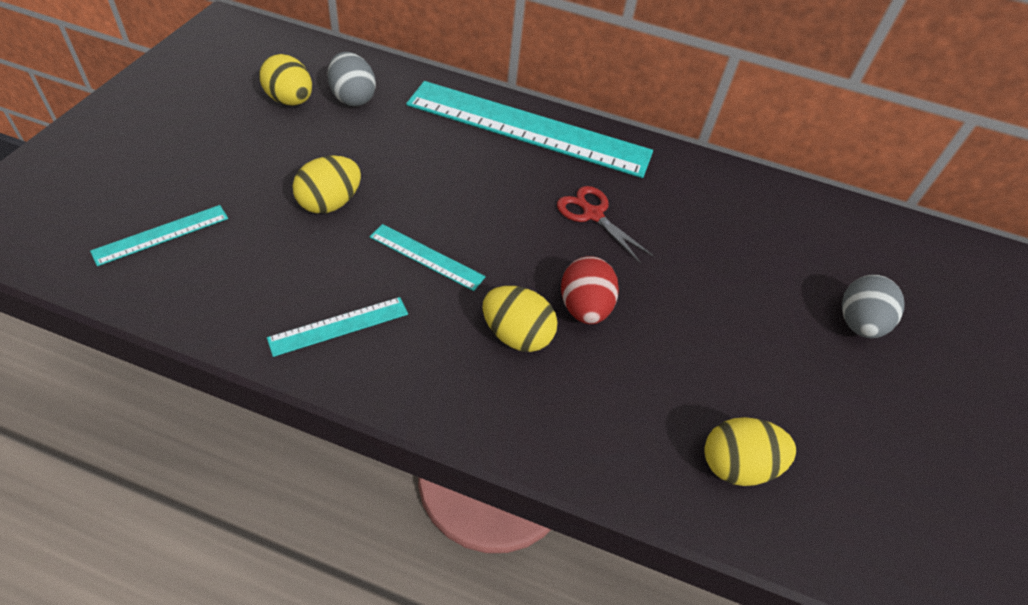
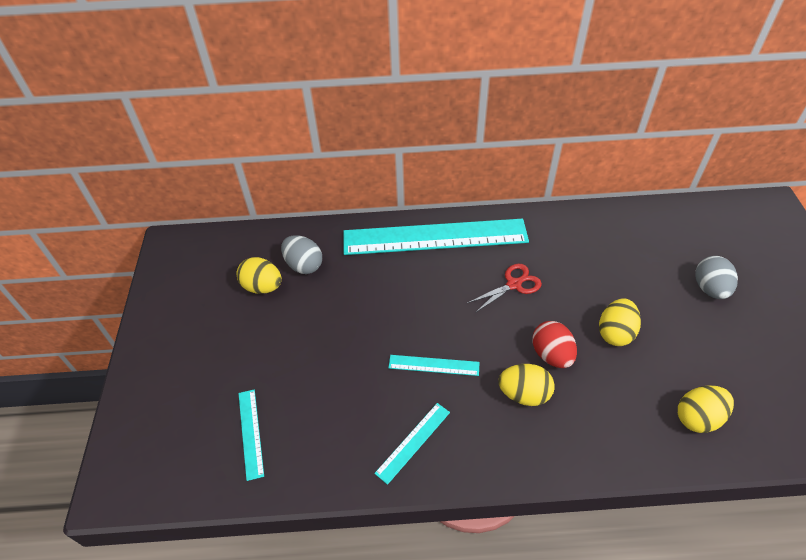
camera: 15 degrees left, 0 degrees up
(161, 235) = (251, 433): turquoise ruler -> turquoise ruler turned 45 degrees counterclockwise
(330, 203) = (345, 355): yellow egg -> yellow egg (615, 333)
(592, 214) = (514, 284): red scissors -> red scissors turned 120 degrees clockwise

